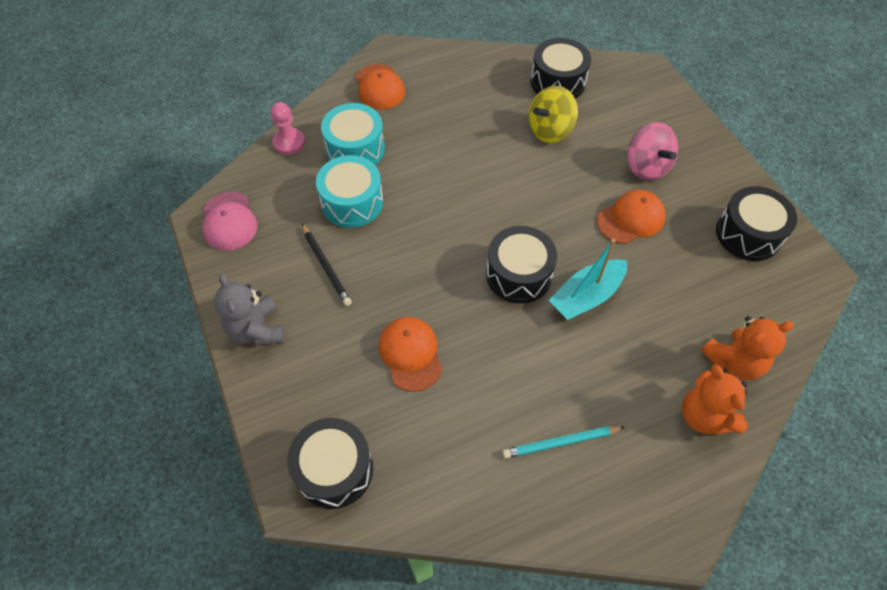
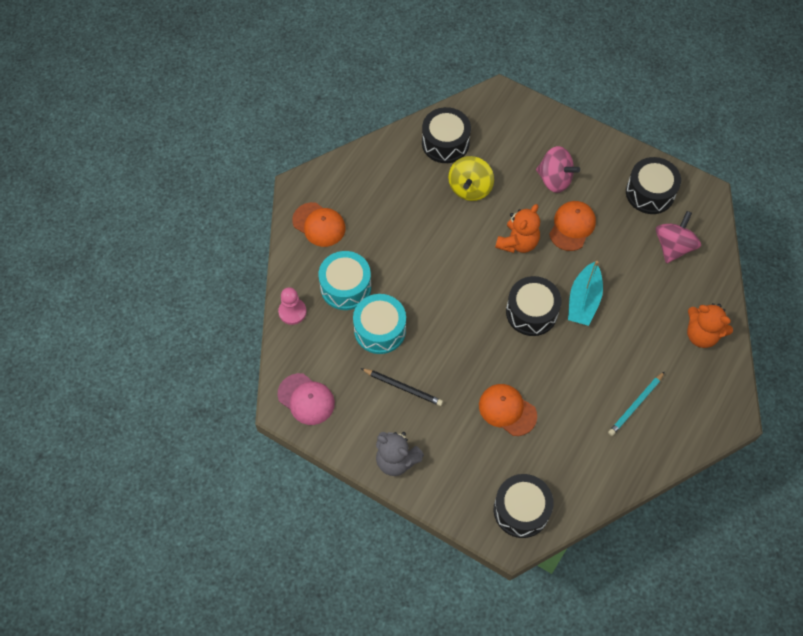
camera: 35 degrees left, 5 degrees up
(734, 361) = (696, 289): orange teddy bear -> orange teddy bear (518, 242)
(737, 302) = (673, 246): none -> pink spinning top

